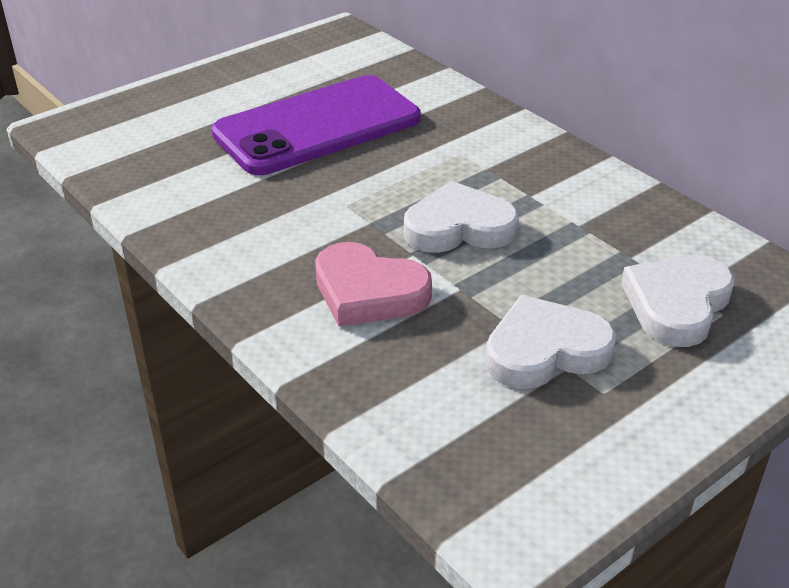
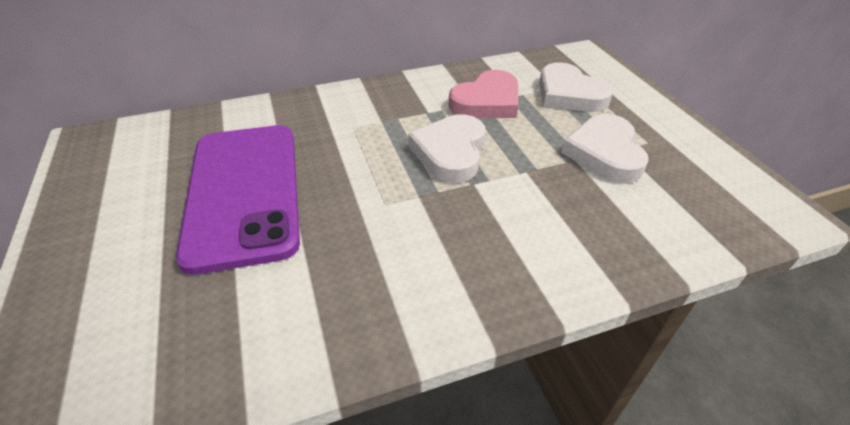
camera: 70 degrees left, 5 degrees up
(368, 292) = (515, 219): pink heart -> pink heart (487, 101)

